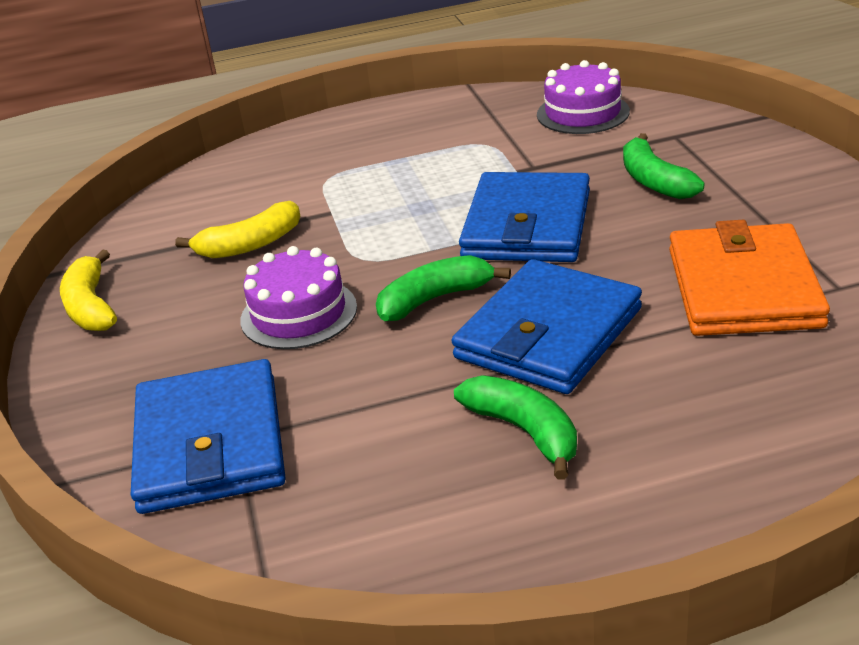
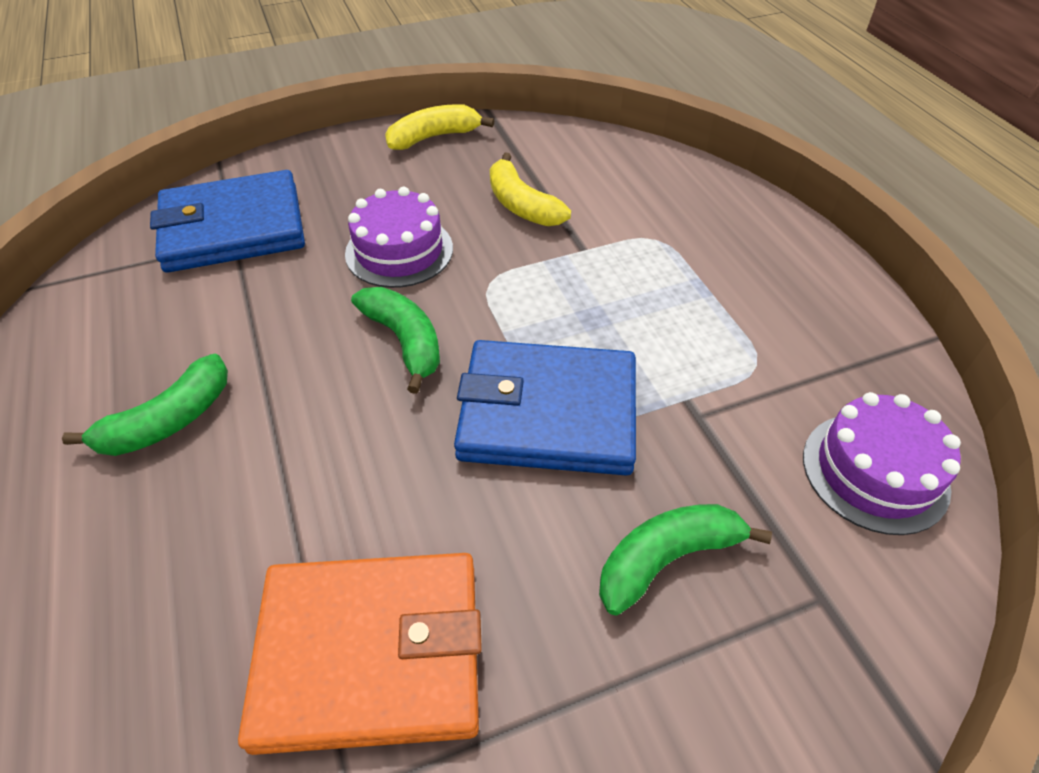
camera: 80 degrees right, 15 degrees up
(549, 333) = (320, 437): blue wallet -> none

